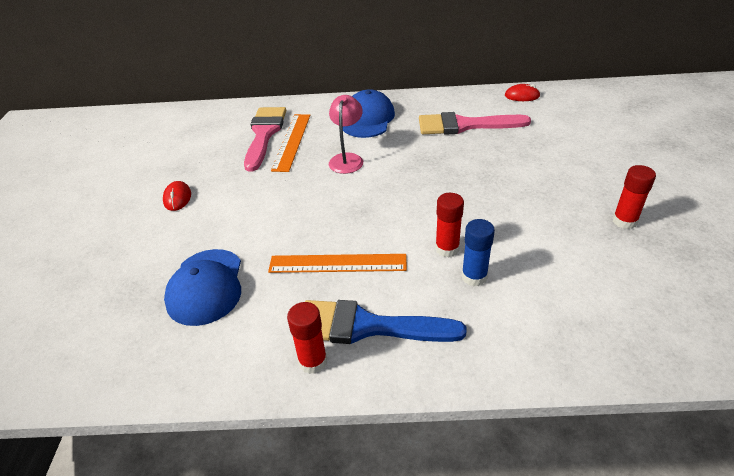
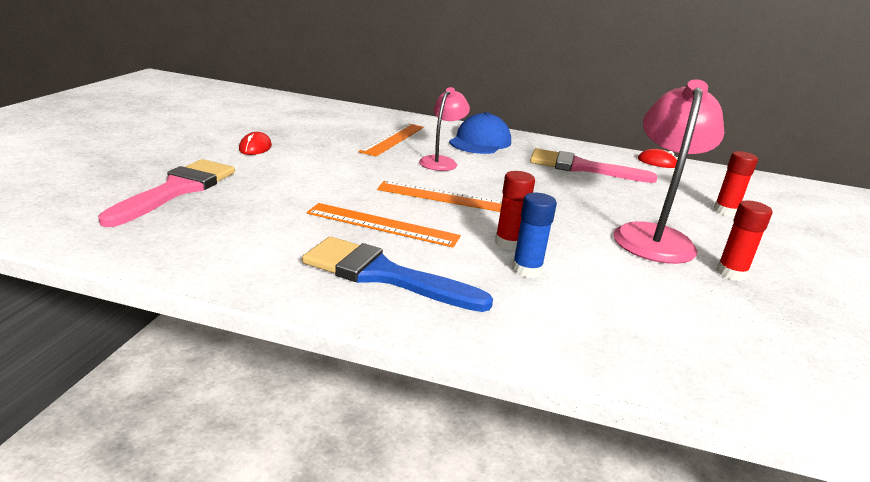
camera: 10 degrees right, 15 degrees down
(206, 287) = (237, 207): blue cap -> none
(264, 134) = (369, 129): pink brush -> pink brush (177, 190)
(313, 361) = (306, 284): red glue stick -> red glue stick (725, 211)
(372, 207) = (446, 197): none -> orange ruler
(553, 197) = (653, 236): none -> pink lamp

